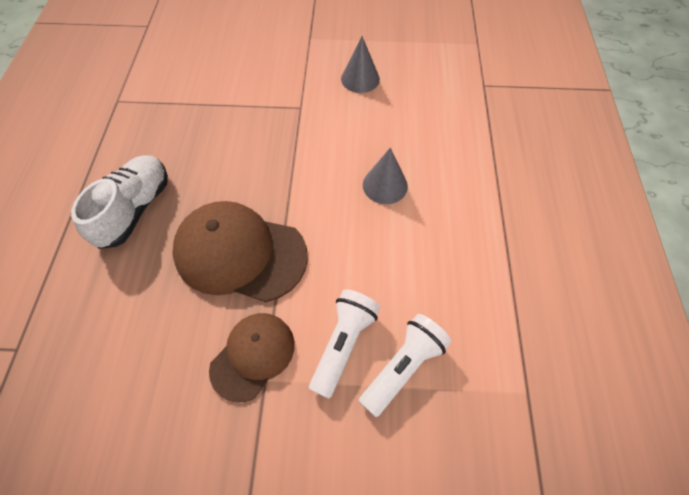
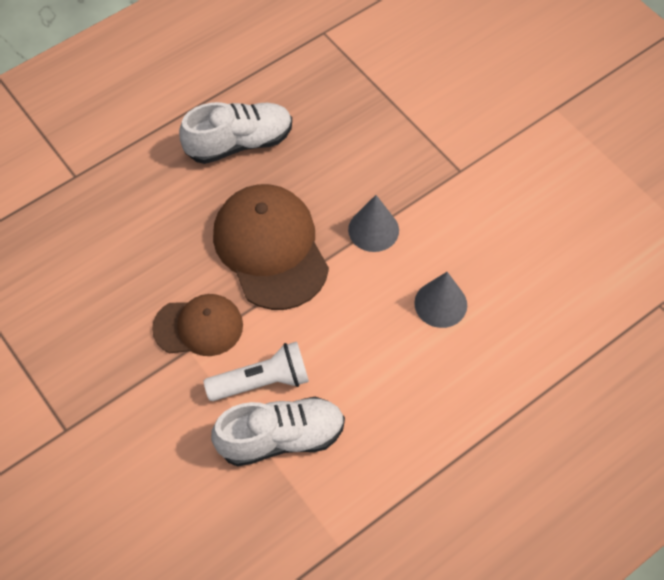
camera: 50 degrees right, 0 degrees up
(360, 79) = (547, 191): grey cone -> grey cone (373, 230)
(403, 367) = (281, 438): white flashlight -> white shoe

